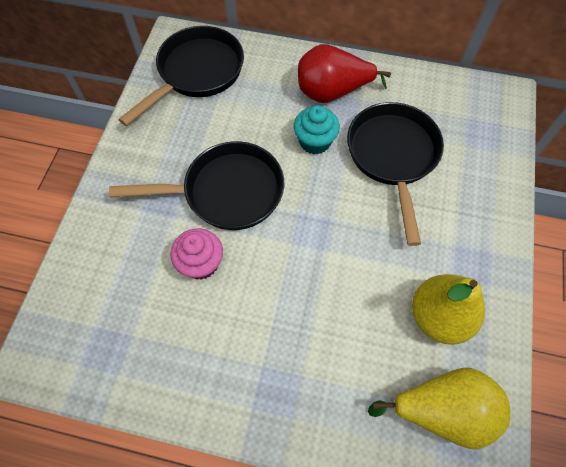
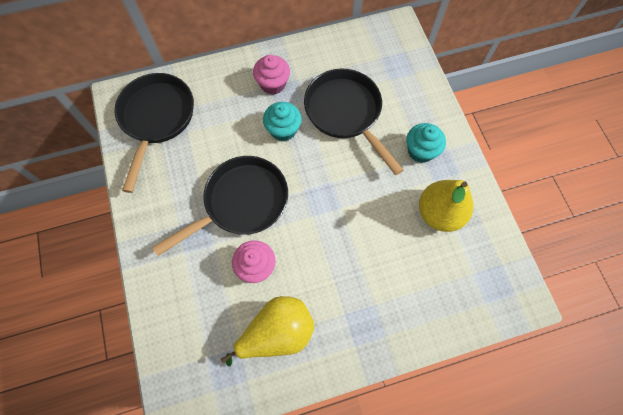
camera: 30 degrees left, 5 degrees up
(332, 92) = (273, 84): red pear -> pink cupcake
(442, 410) = (474, 274): yellow pear -> yellow pear (277, 333)
(456, 237) = (421, 151): none -> turquoise cupcake

